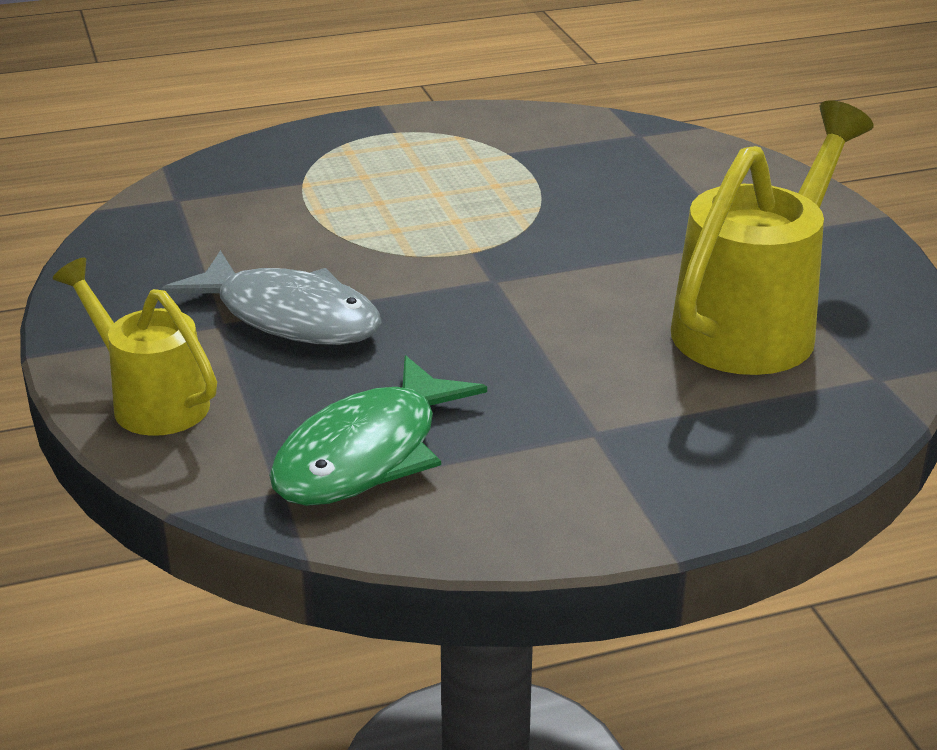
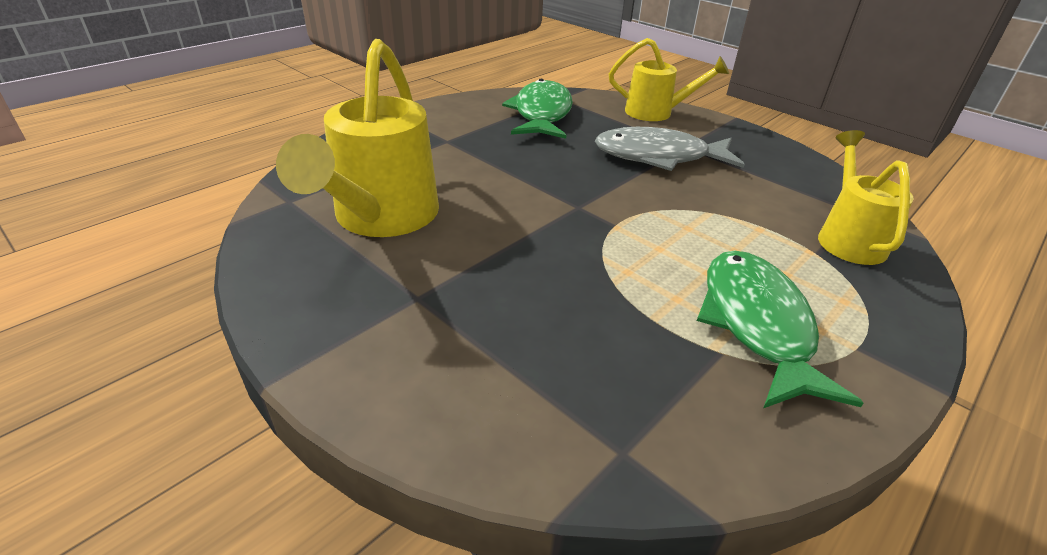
camera: 150 degrees right, 5 degrees up
(243, 183) = (848, 238): none -> yellow watering can
(452, 158) = (756, 324): none -> green fish

